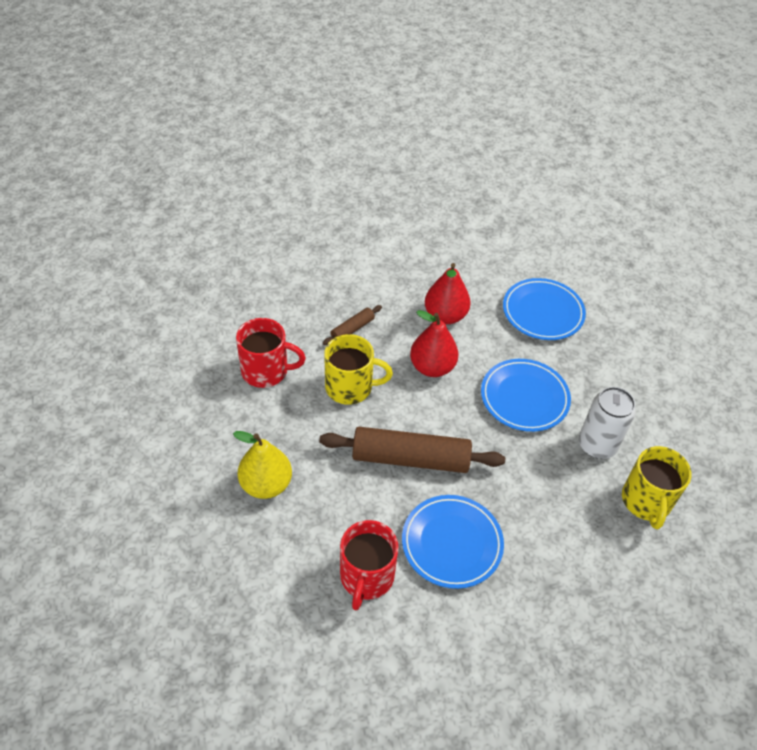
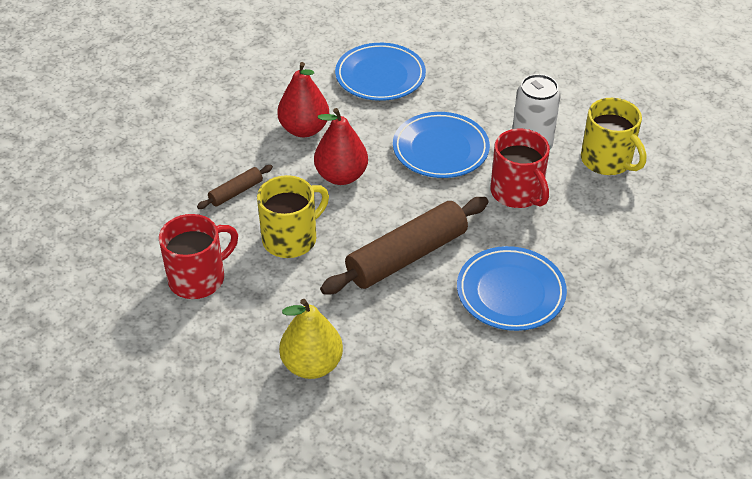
camera: 40 degrees left, 5 degrees down
(352, 329) = (236, 192): brown rolling pin -> brown rolling pin turned 45 degrees clockwise
(366, 577) = (477, 366): red mug -> red mug (517, 193)

